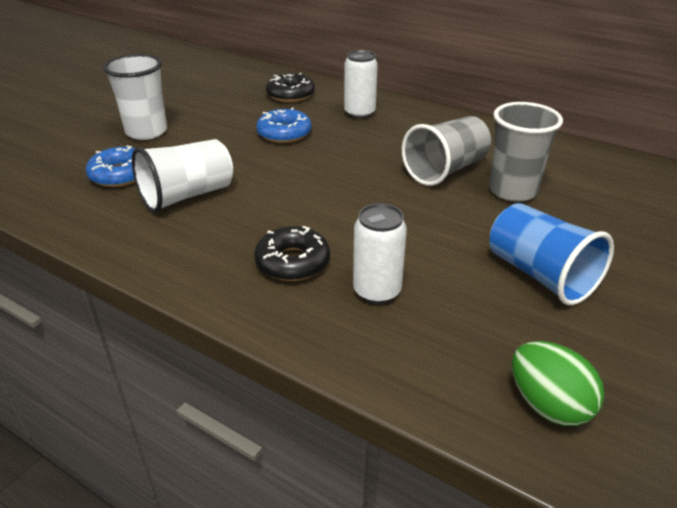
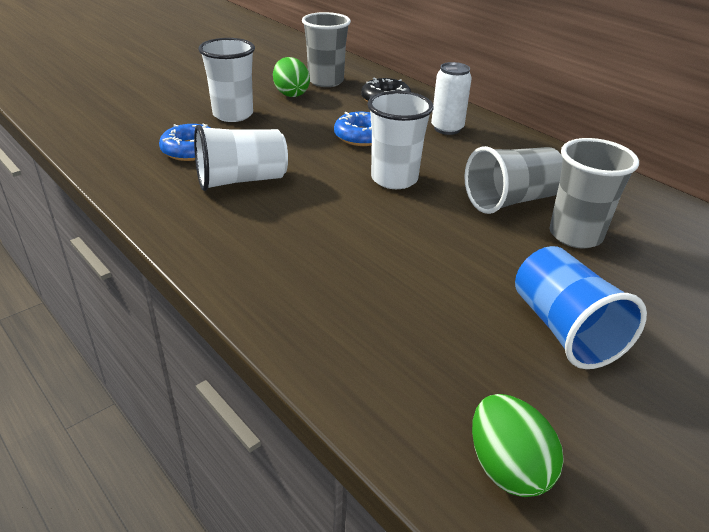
camera: 15 degrees right, 0 degrees up
(196, 102) = (291, 94): none -> green egg
(224, 85) = (326, 81): none -> grey cup
(292, 262) = (310, 262): black donut -> none
(333, 168) = (394, 179): none -> white cup
(377, 291) = (380, 308): white can -> none

